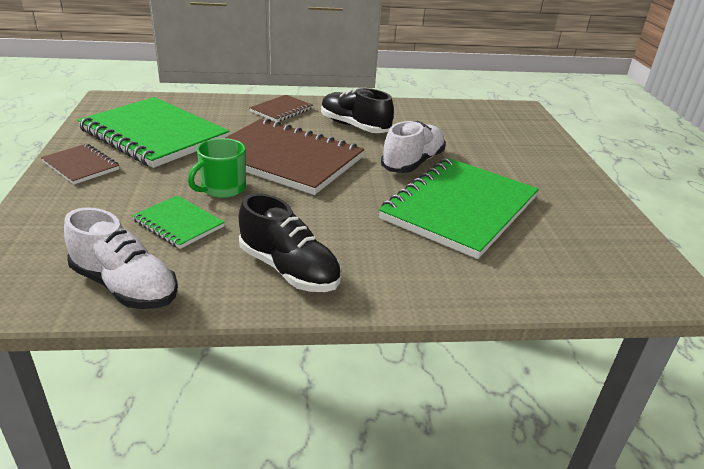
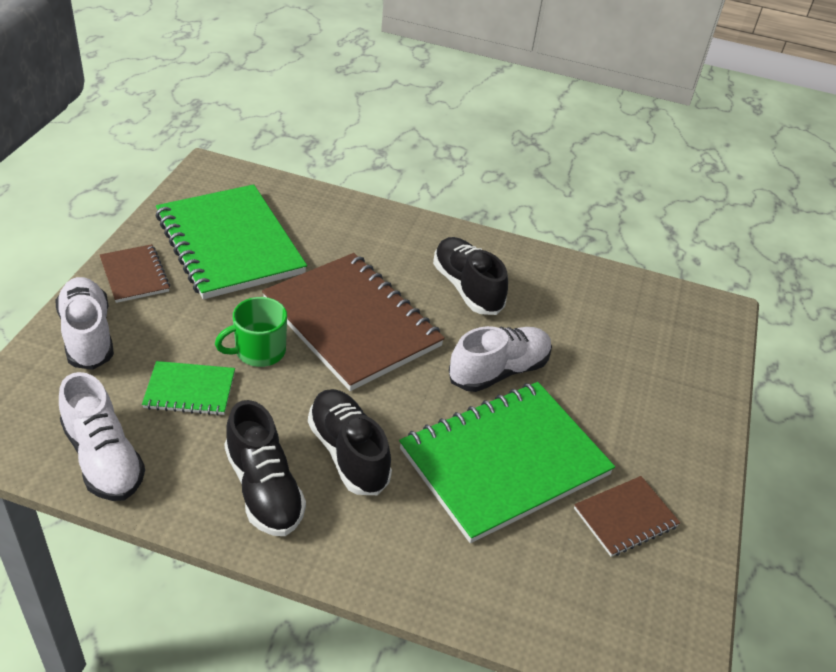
camera: 20 degrees right, 10 degrees up
(58, 209) = (87, 335): none -> white shoe
(178, 224) = (190, 390): green notebook -> green notebook turned 60 degrees counterclockwise
(281, 110) = (395, 236): brown notebook -> brown notebook (625, 517)
(341, 231) = (348, 453): none -> black shoe

